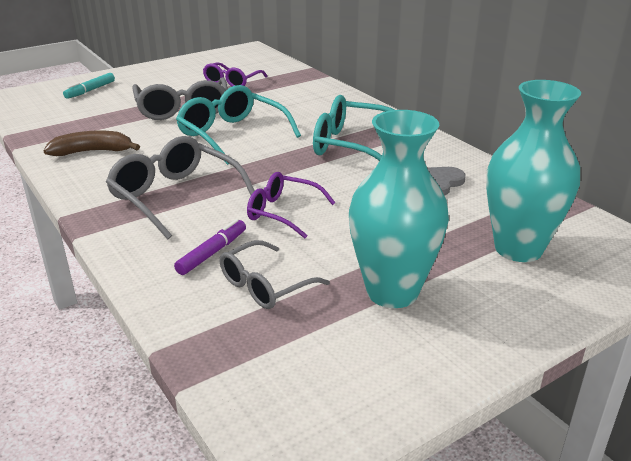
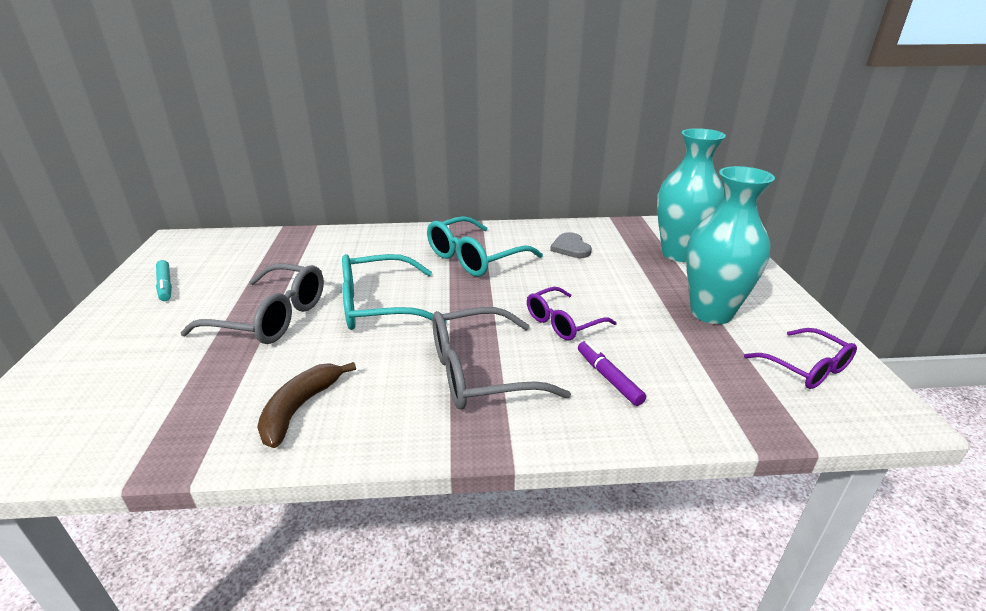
camera: 60 degrees left, 0 degrees up
(90, 90) = (93, 372): turquoise marker -> turquoise marker (165, 285)
(232, 82) = (247, 271): purple glasses -> purple glasses (805, 367)
(265, 285) = (677, 364): grey glasses -> none

